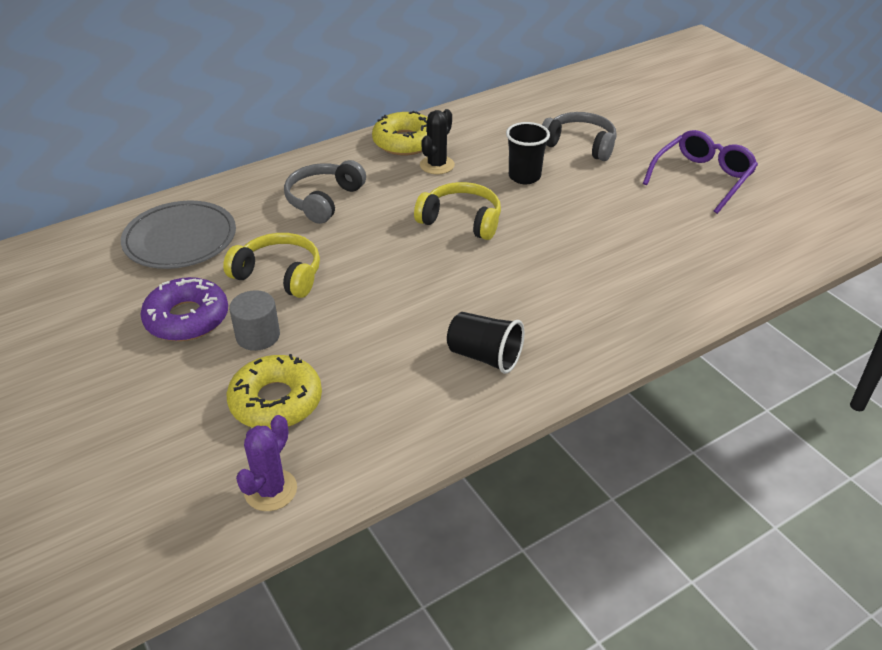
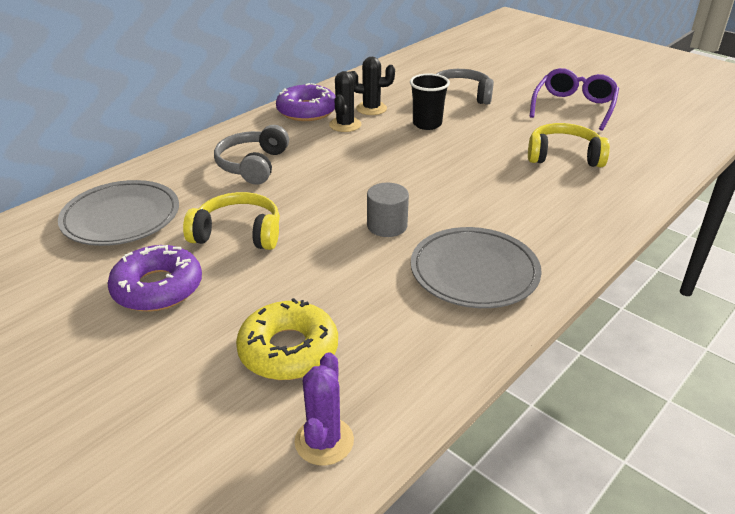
camera: 15 degrees left, 5 degrees down
(258, 336) = (241, 291): grey cylinder -> grey cylinder (387, 226)
(405, 142) = (307, 111): yellow donut -> purple donut
(461, 220) = (390, 164): yellow headphones -> yellow headphones (563, 156)
(474, 148) = (371, 108): none -> black cactus
(484, 356) = (474, 272): black cup -> grey plate

